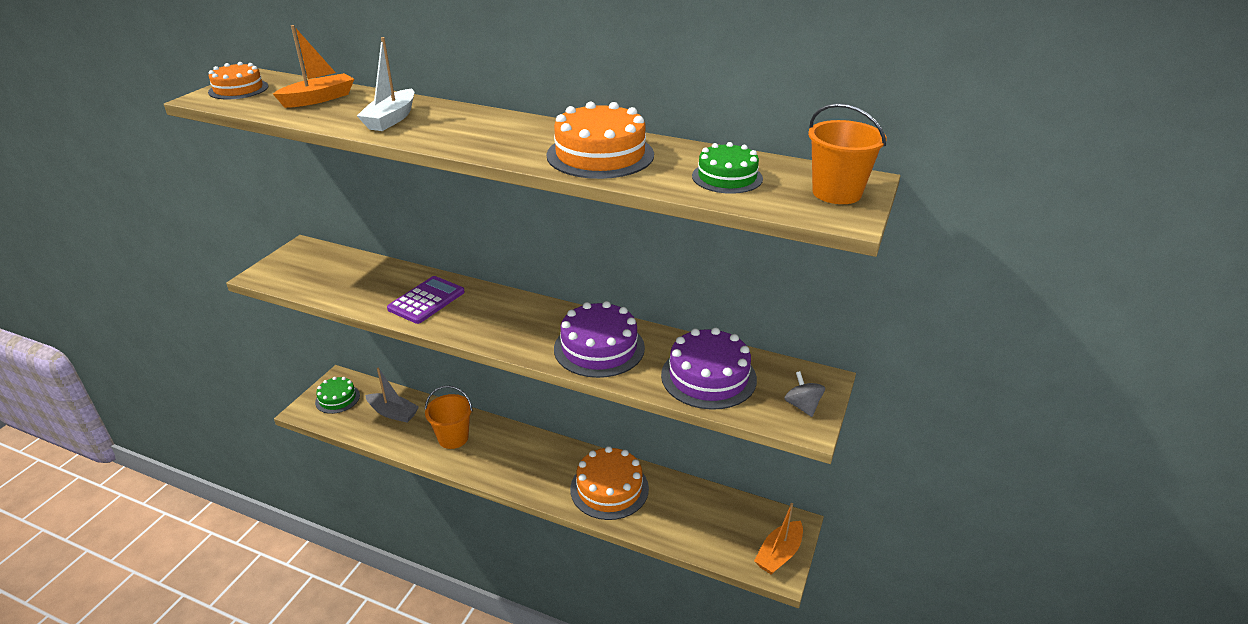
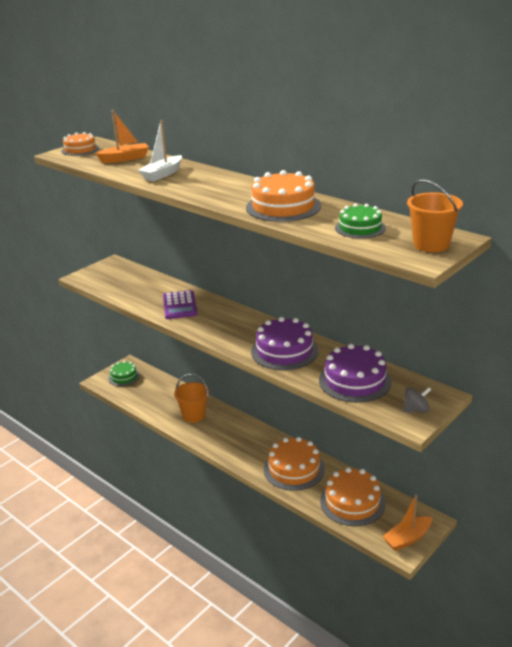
camera: 20 degrees right, 5 degrees down
(393, 413) = (158, 392): grey boat -> none
(426, 300) = (180, 305): purple calculator -> purple calculator turned 120 degrees clockwise
(697, 519) = (352, 502): none -> orange cake
(802, 406) = (416, 410): grey spinning top -> grey spinning top turned 75 degrees clockwise

